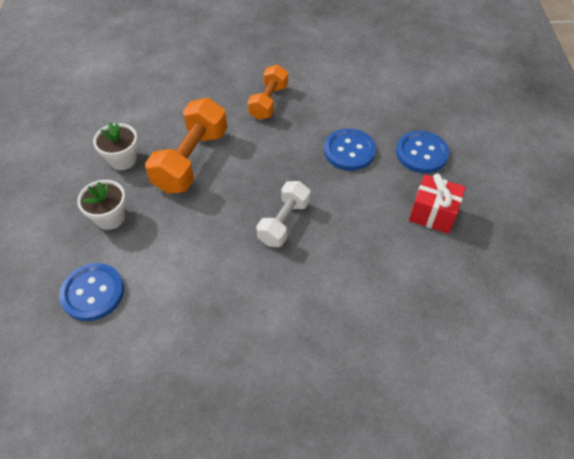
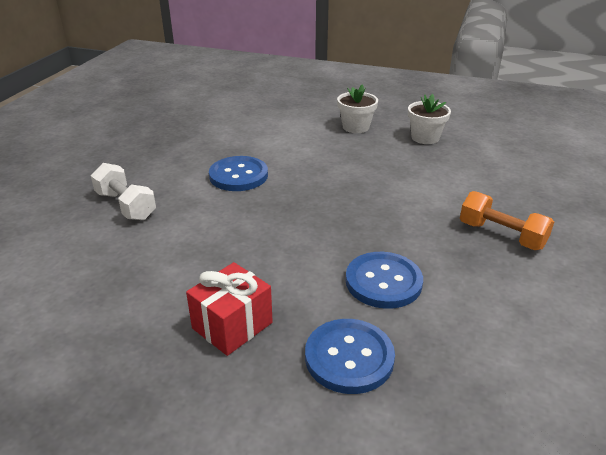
camera: 110 degrees right, 20 degrees down
(93, 293) = (285, 116): blue button -> blue button (238, 175)
(191, 160) = (411, 170): orange dumbbell -> none
(284, 222) = (296, 207): white dumbbell -> white dumbbell (126, 206)

